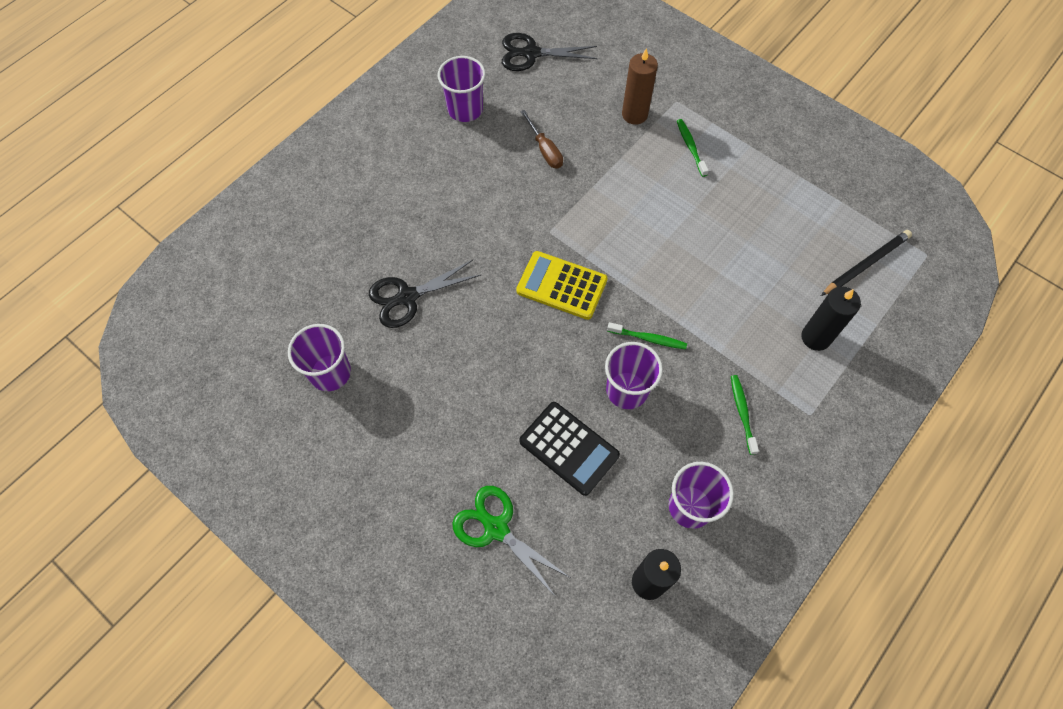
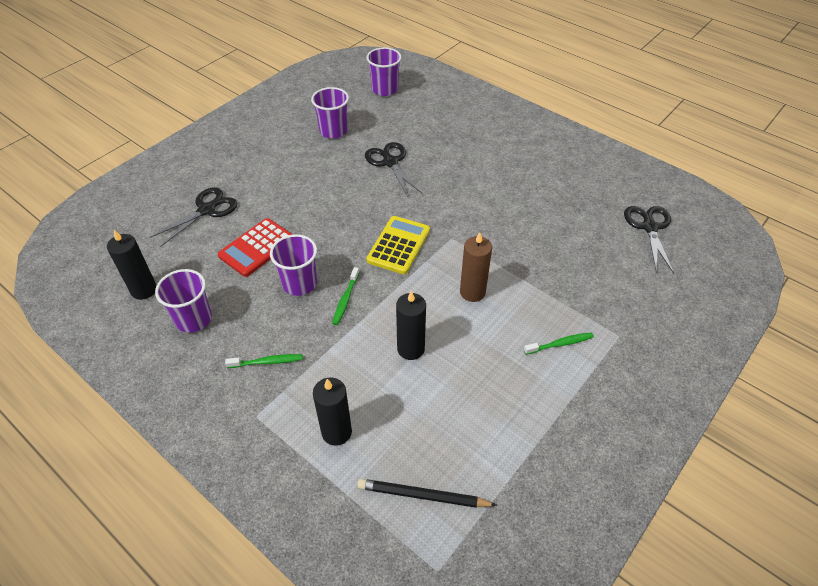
camera: 90 degrees right, 15 degrees down
(465, 109) = (572, 187): purple cup -> purple cup (385, 89)
(496, 528) = (206, 210): green scissors -> black scissors
(545, 149) = (538, 236): brown screwdriver -> none
(569, 448) = (257, 248): black calculator -> red calculator
(634, 114) = (593, 300): brown candle -> brown candle (472, 292)
(709, 273) = (411, 349): none -> black candle
(866, 264) = (423, 495): black pencil -> black pencil turned 135 degrees clockwise

